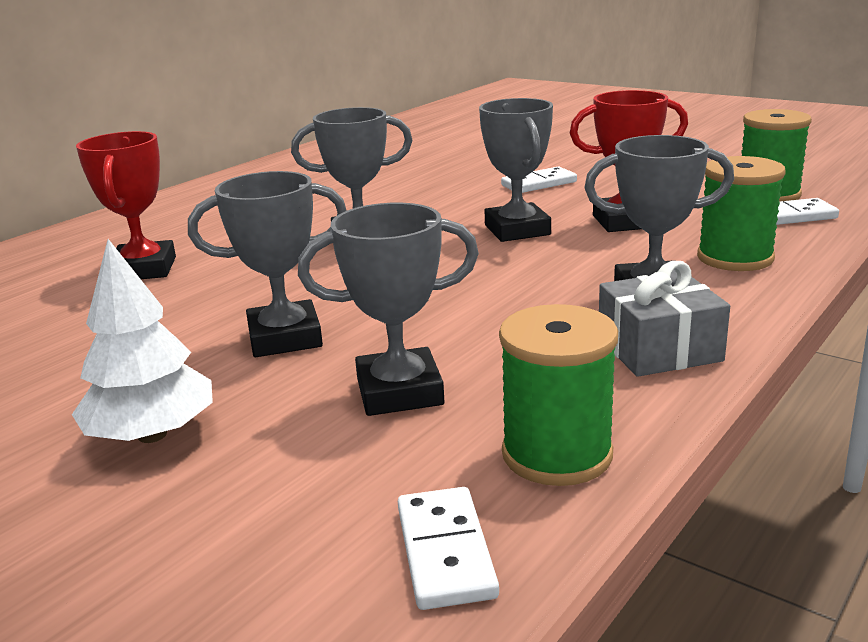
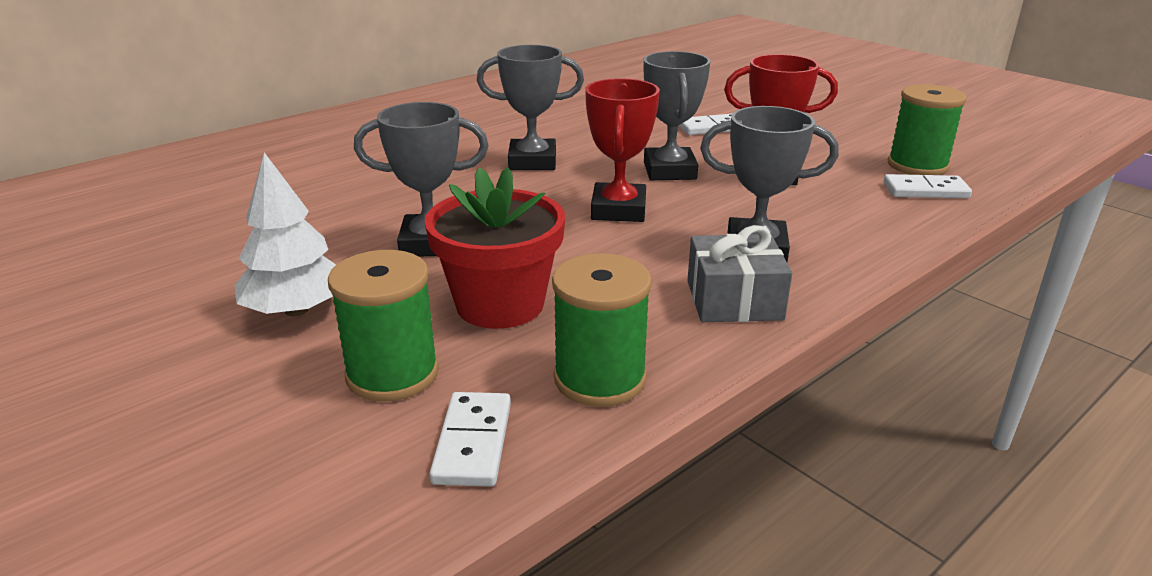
camera: 10 degrees right, 5 degrees up
(143, 269) = (346, 166): red trophy -> red trophy (618, 210)
(399, 392) = (500, 304): grey trophy -> red flower pot
(735, 258) = (850, 224): green spool -> green spool (392, 374)

